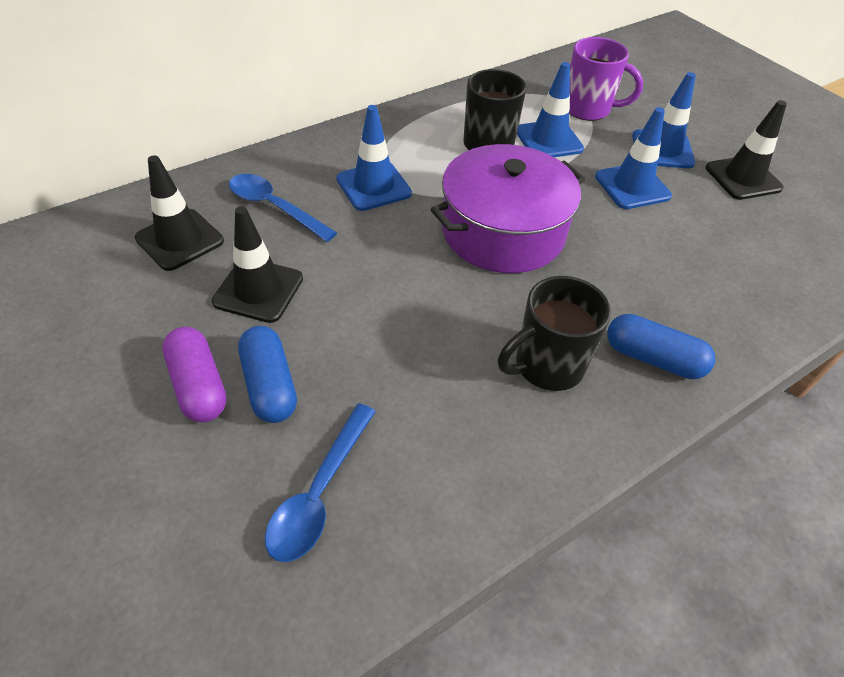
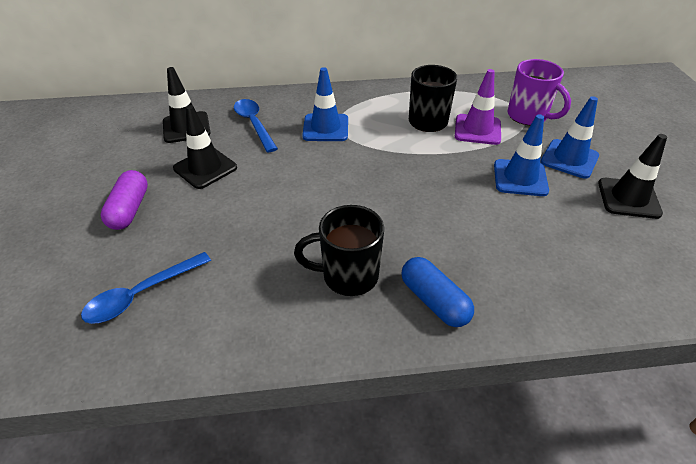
camera: 30 degrees right, 5 degrees down
(269, 385) = (166, 223): blue capsule -> none
(503, 231) = (391, 180): purple pot -> none
(548, 140) = (477, 130): blue traffic cone -> purple traffic cone

